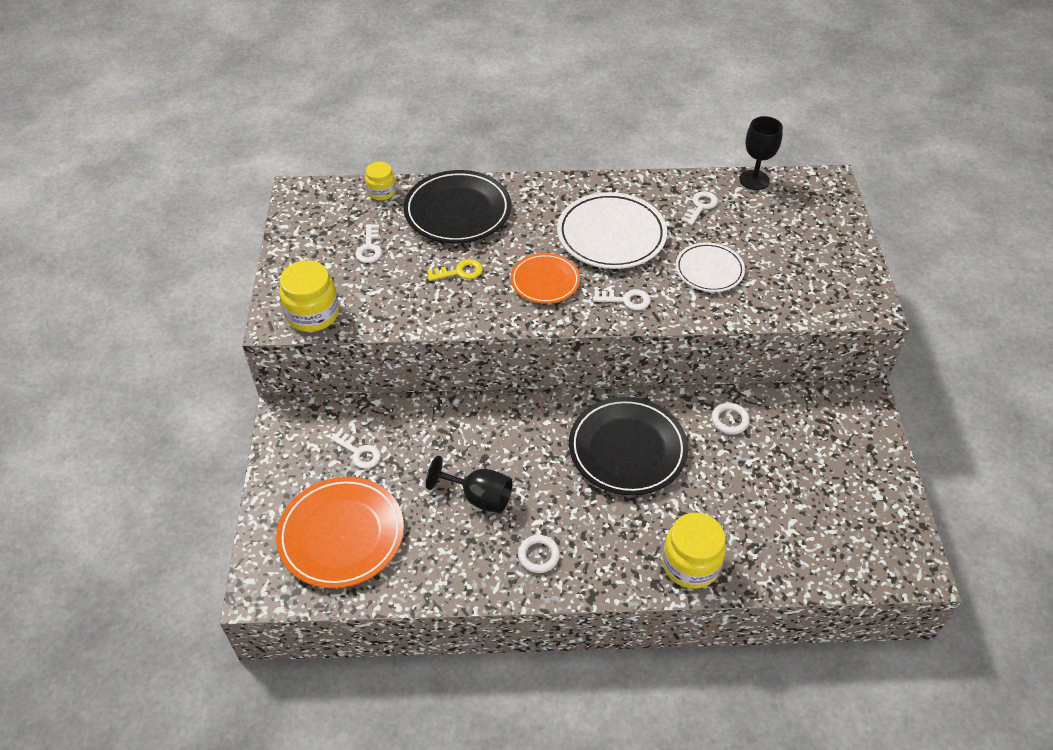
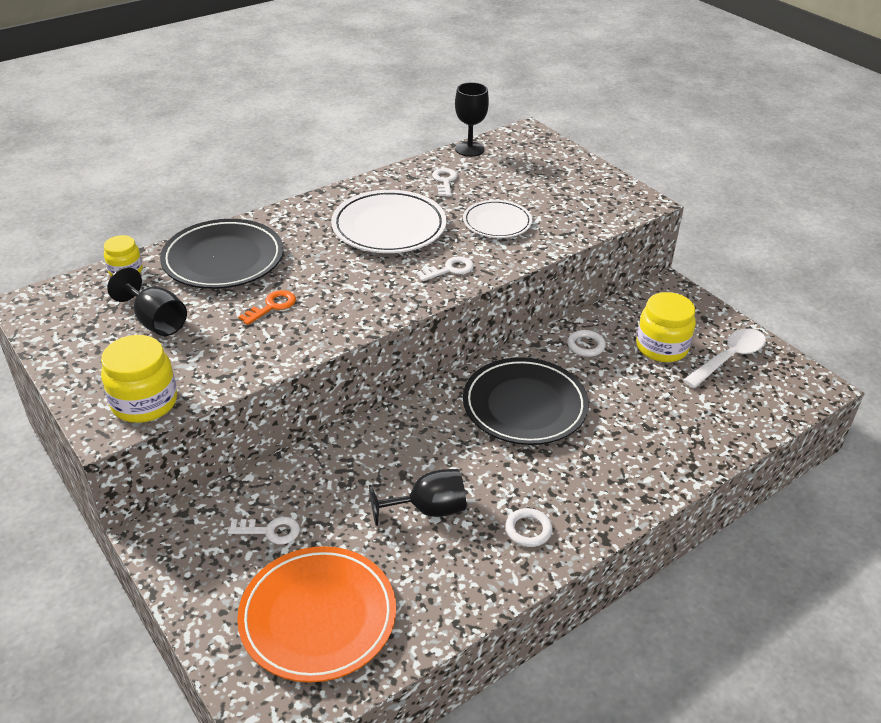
camera: 35 degrees left, 10 degrees down
(369, 248) = (156, 321): white key -> black goblet
(459, 272) = (272, 306): yellow key -> orange key
(545, 281) = (363, 283): orange plate -> none
(690, 564) = (659, 468): yellow jar -> yellow jar (661, 347)
(855, 498) = (729, 358): none -> white spoon

